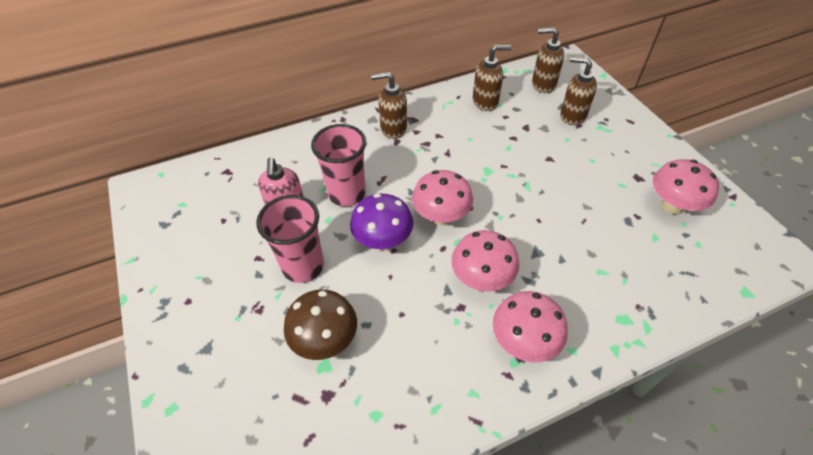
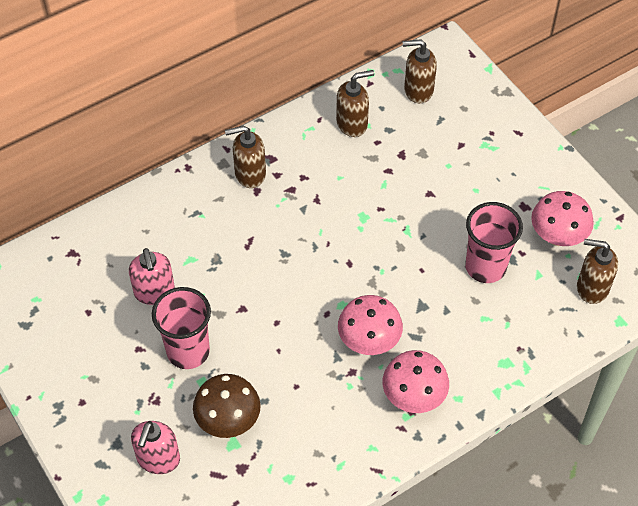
camera: 10 degrees left, 5 degrees up
(242, 371) = (158, 459): none -> pink soap dispenser
(347, 193) = (214, 264): pink cup -> pink cup (485, 267)
(383, 241) = (264, 313): purple mushroom -> none
(441, 216) = (320, 278): pink mushroom -> none
(572, 116) = (453, 132): brown soap dispenser -> brown soap dispenser (592, 287)

